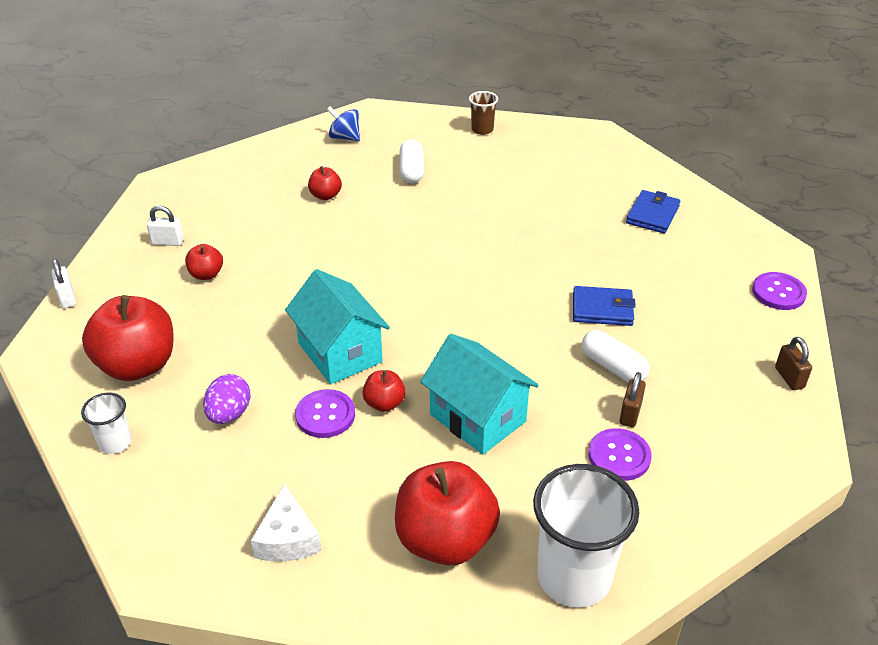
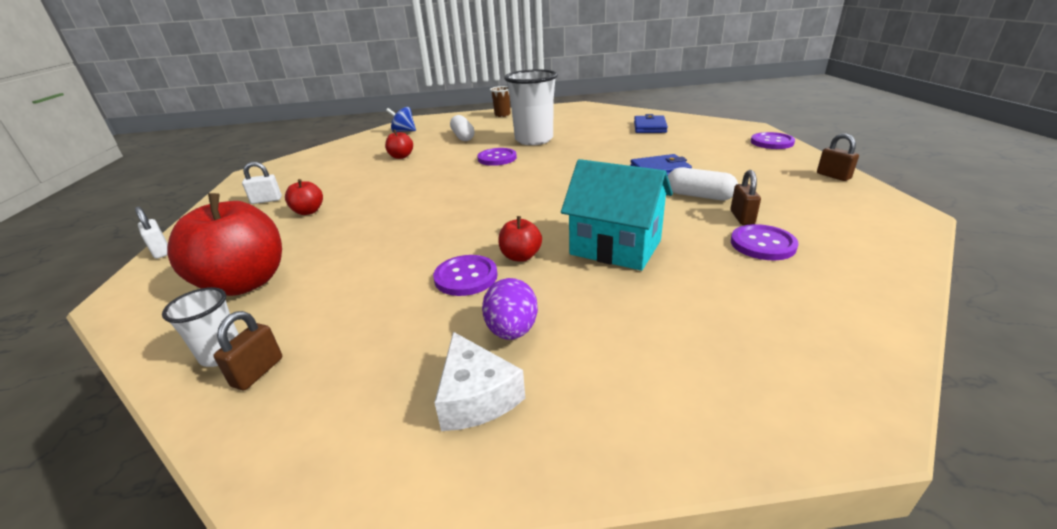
camera: 15 degrees left, 10 degrees down
(140, 468) = (258, 372): none -> brown padlock
(229, 414) = (360, 298): purple egg -> purple egg (512, 330)
(340, 352) = (458, 233): turquoise house -> none
(432, 231) = (497, 158): none -> purple button
(445, 539) = (662, 347): red apple -> none
(573, 577) = (825, 345): white cup -> white cup (534, 140)

